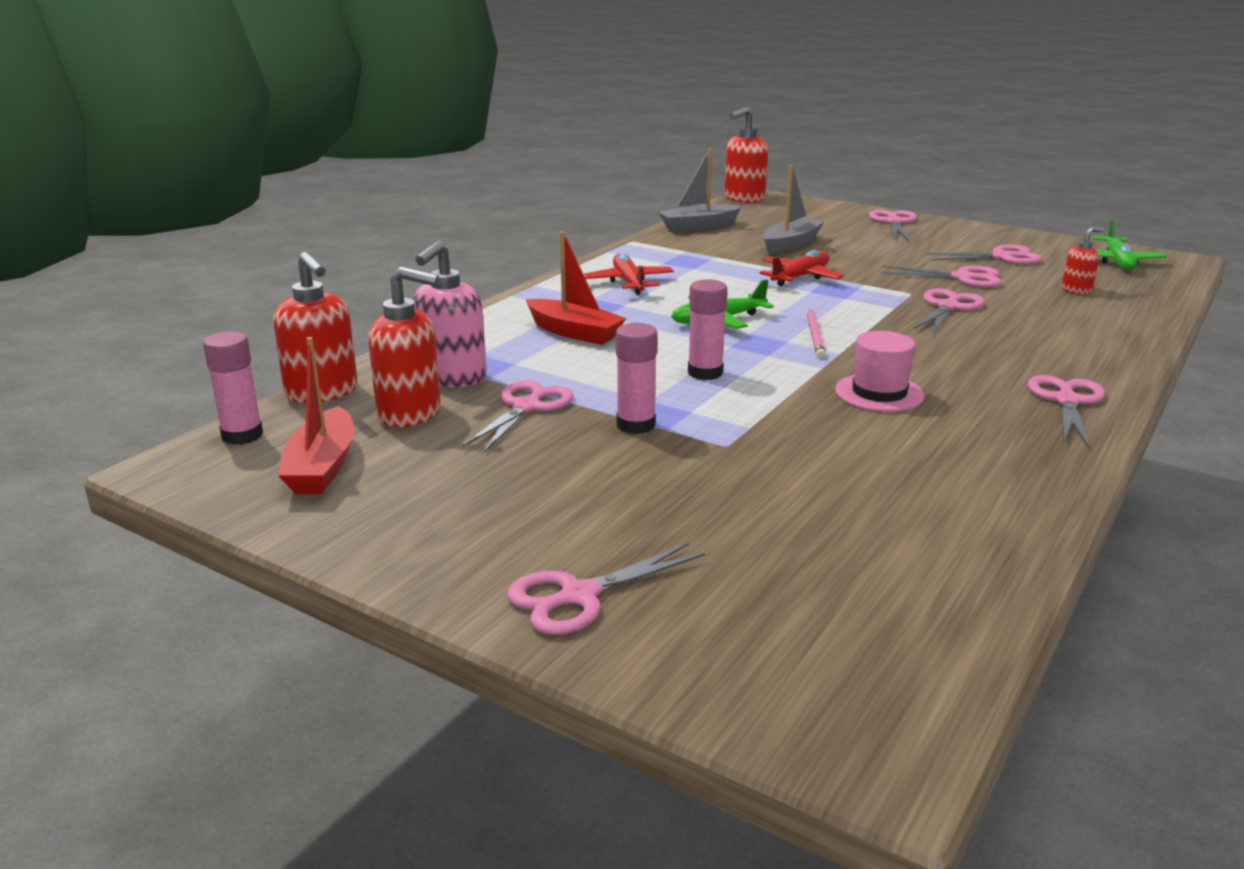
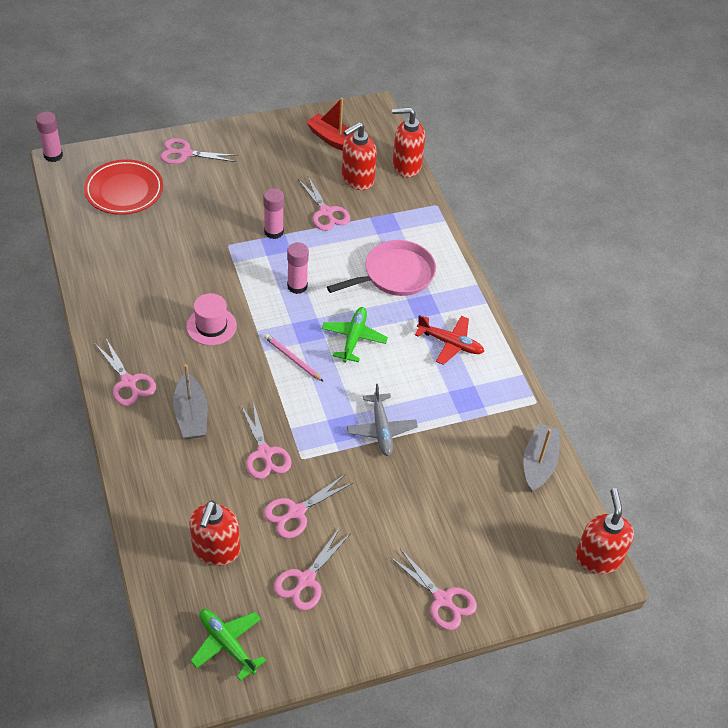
camera: 125 degrees right, 25 degrees up
(242, 435) = (384, 132): pink glue stick -> pink glue stick (53, 155)
(452, 378) = (381, 207): pink soap dispenser -> none
(574, 332) = (395, 274): red boat -> pink pan
(579, 596) = (185, 153): pink scissors -> pink scissors turned 90 degrees counterclockwise
(790, 245) = (448, 480): grey boat -> grey boat (191, 415)
(798, 606) = (124, 191): none -> red plate
(800, 277) = (381, 429): red plane -> grey plane
(1076, 290) = (216, 550): red soap dispenser -> red soap dispenser, size x1.82

